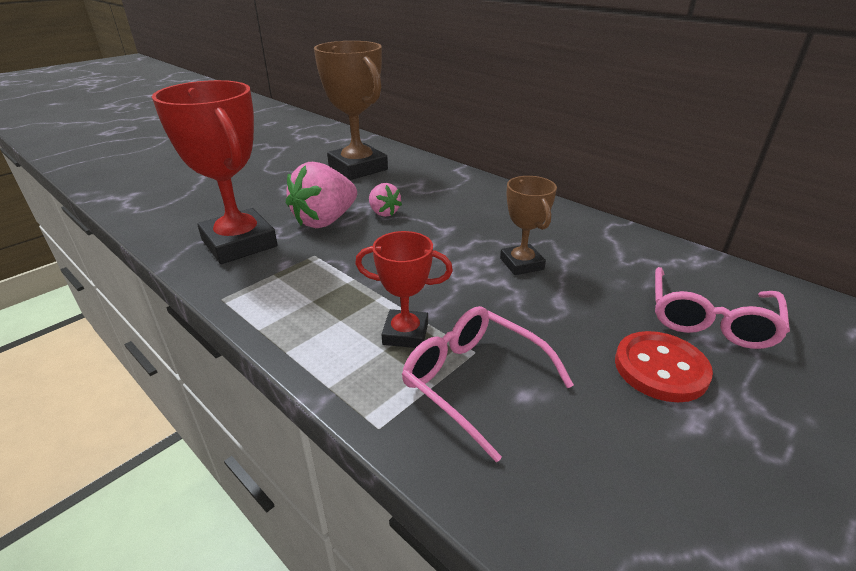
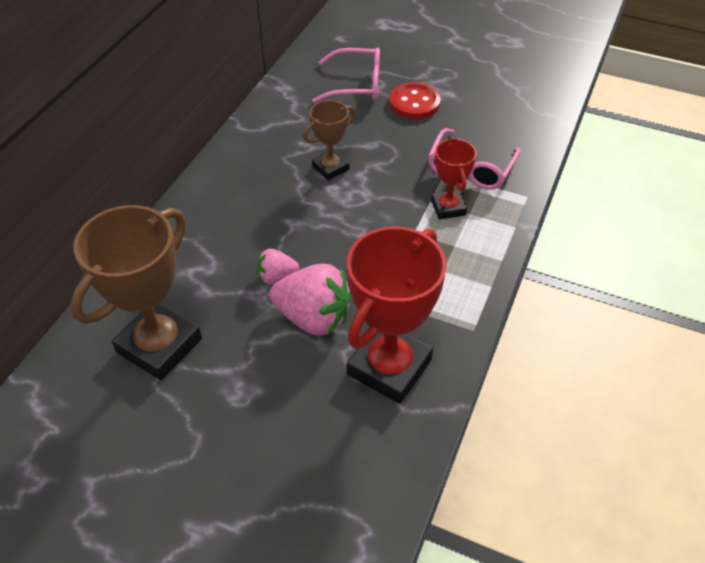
camera: 110 degrees left, 15 degrees up
(384, 212) = (276, 277): pink strawberry -> pink strawberry turned 135 degrees counterclockwise

